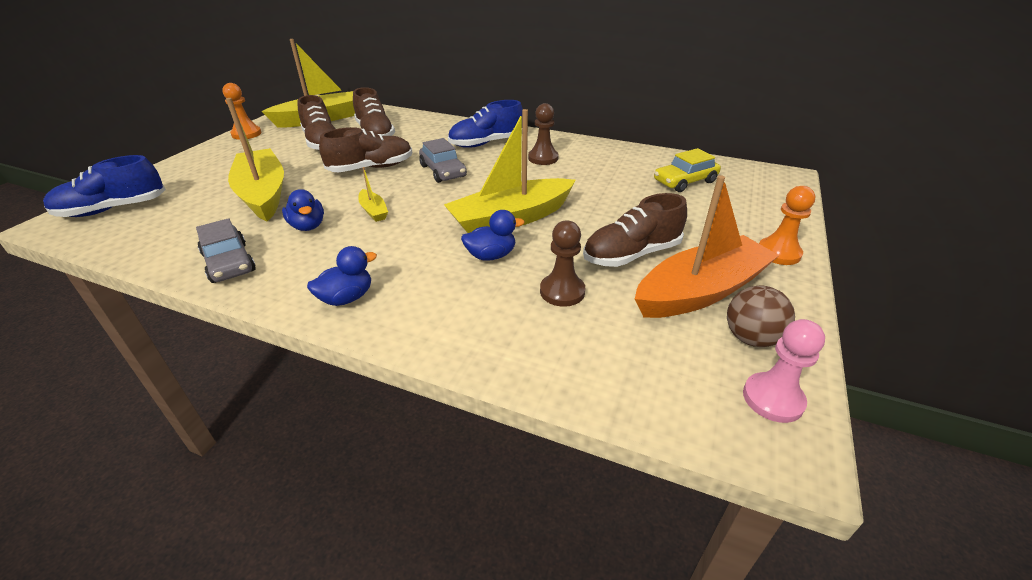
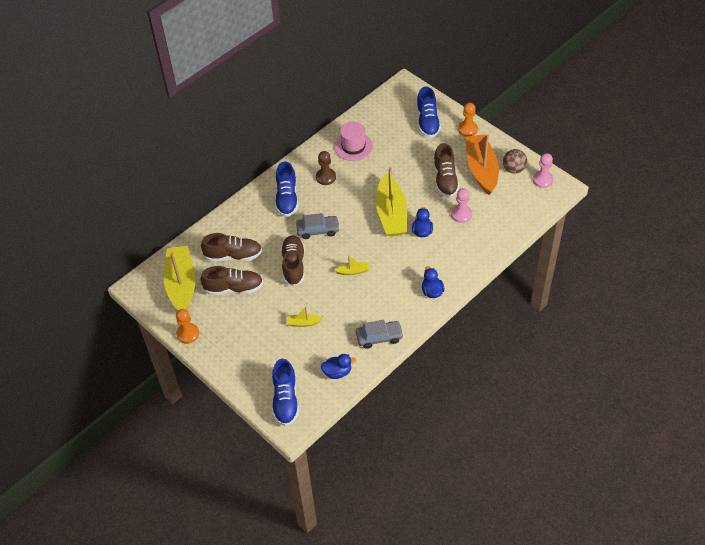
camera: 65 degrees left, 15 degrees up
(263, 194) = (303, 323): yellow boat -> yellow boat, size x0.43
(308, 226) = (356, 302): blue duck -> blue duck (337, 372)
(562, 291) = (461, 214): brown pawn -> pink pawn
(617, 164) = (353, 146): none -> pink hat
(685, 181) = (388, 127): yellow car -> none
(739, 210) = (427, 122): none -> blue shoe

